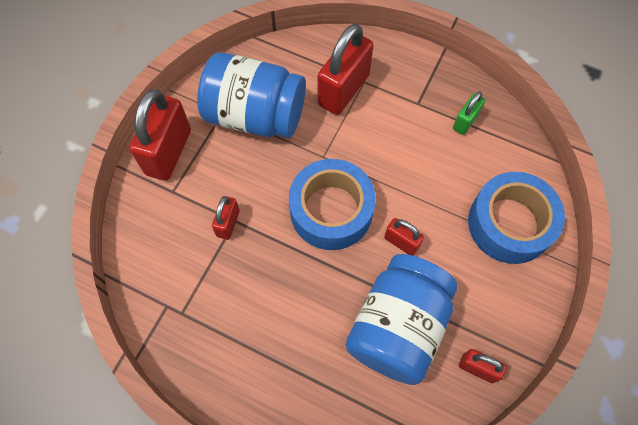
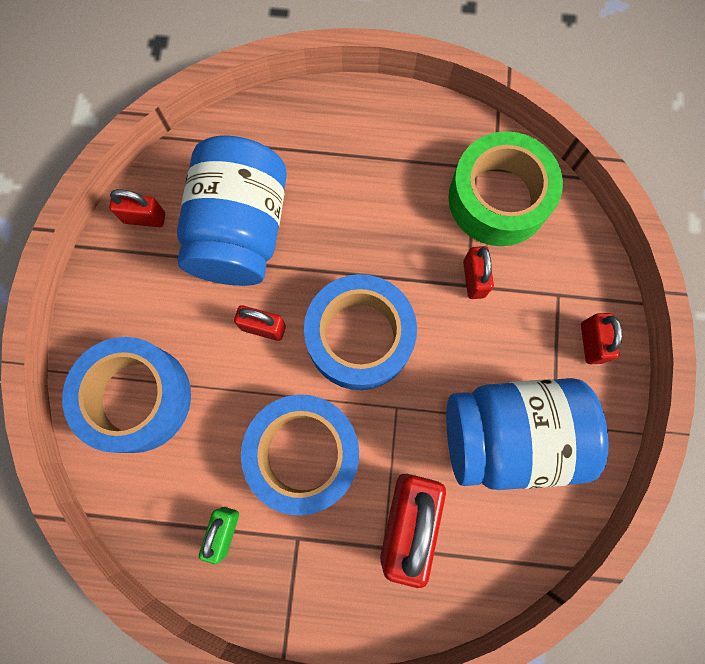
camera: 160 degrees right, 10 degrees up
(168, 152) = (591, 342): red padlock -> red padlock, size x0.51
(177, 279) = (498, 198): none -> green tape
(398, 149) = (303, 454): none -> blue tape

